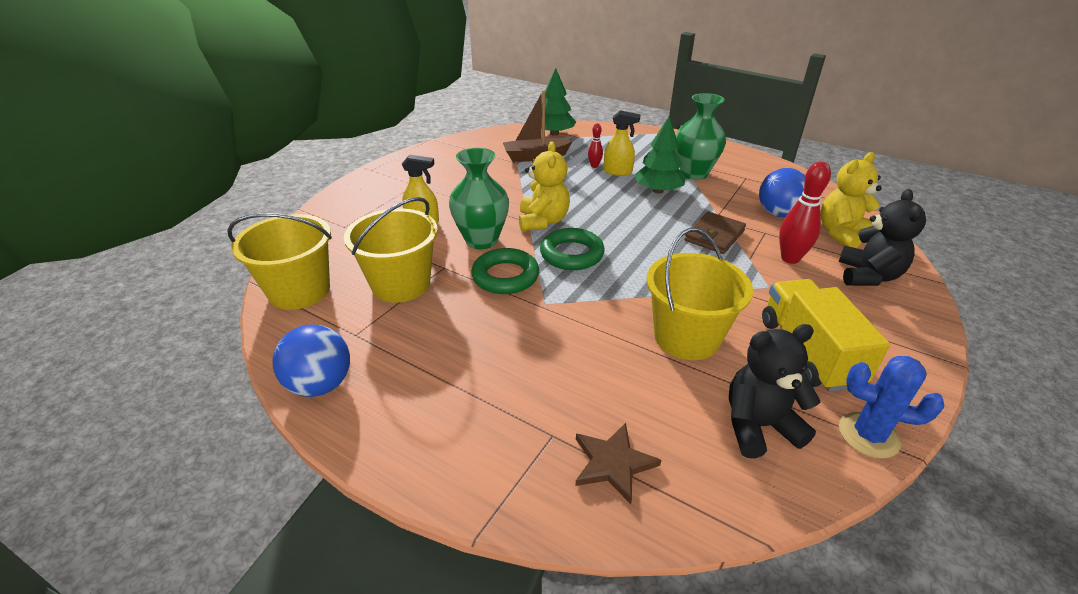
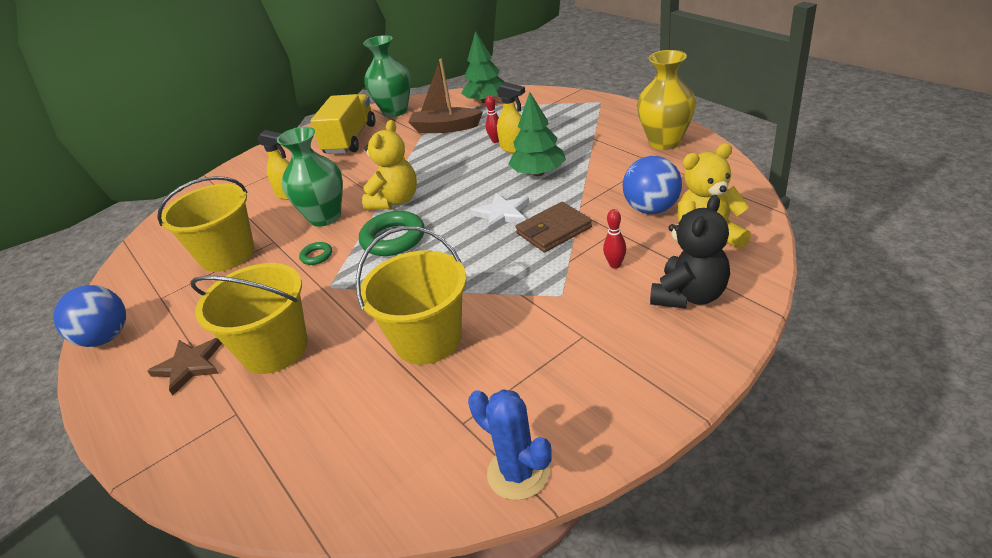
camera: 25 degrees right, 0 degrees up
(299, 291) = (150, 253): yellow bucket -> yellow bucket (275, 349)
(505, 276) = (316, 256): green ring -> green ring, size x0.49
(613, 463) = (262, 448): brown star -> brown star (189, 366)
(656, 225) = (502, 214): none -> white star
(694, 173) = (596, 154): green vase -> green vase (395, 111)
(741, 163) = (665, 142): none -> yellow vase
(758, 426) = (417, 441): black teddy bear -> none
(790, 258) = (615, 265): red bowling pin -> red bowling pin, size x0.54
(808, 352) = (537, 374): yellow truck -> yellow truck (350, 139)

